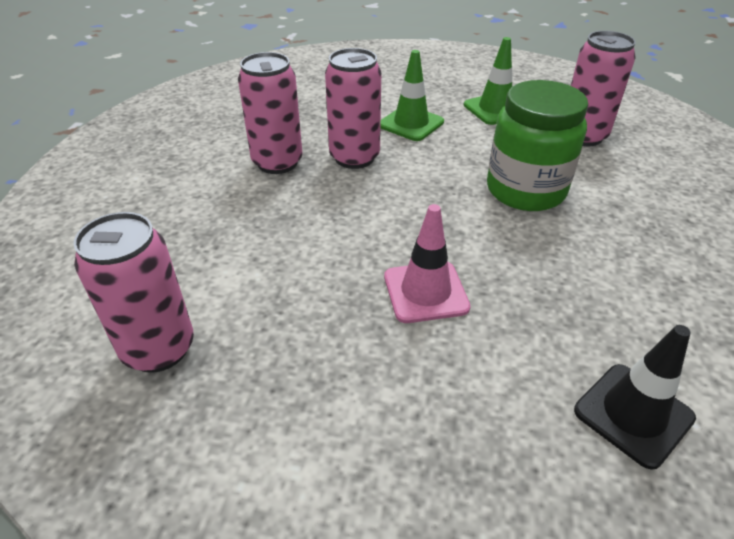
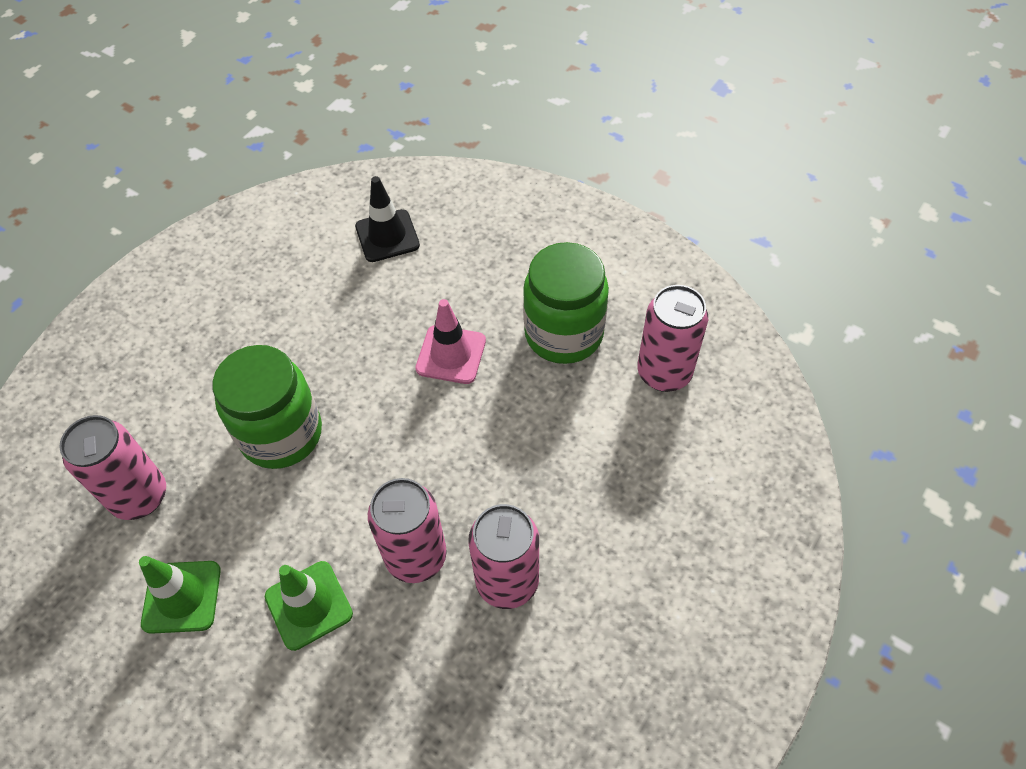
camera: 155 degrees left, 15 degrees up
(303, 356) = (563, 334): none -> green jar

